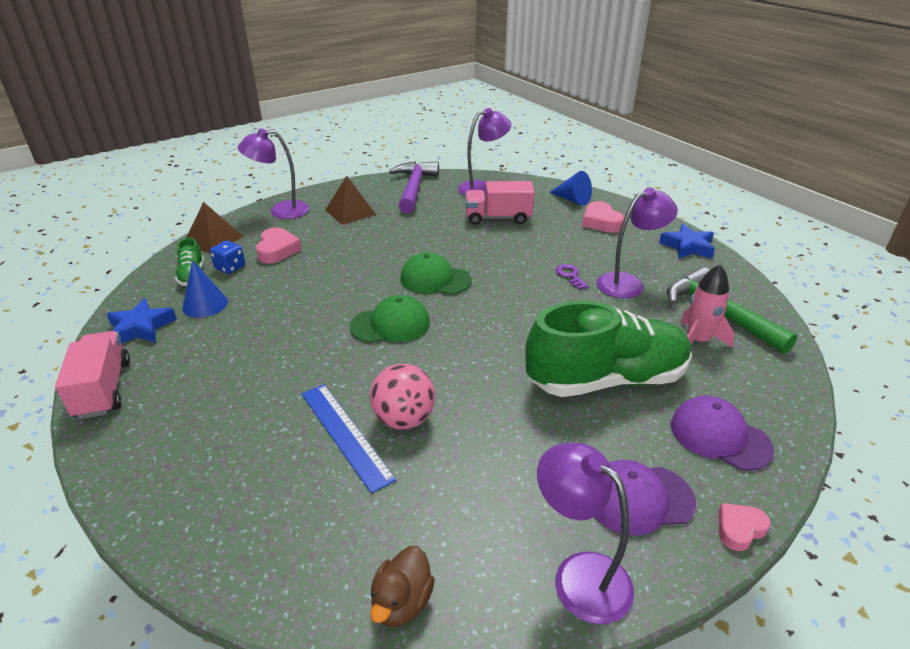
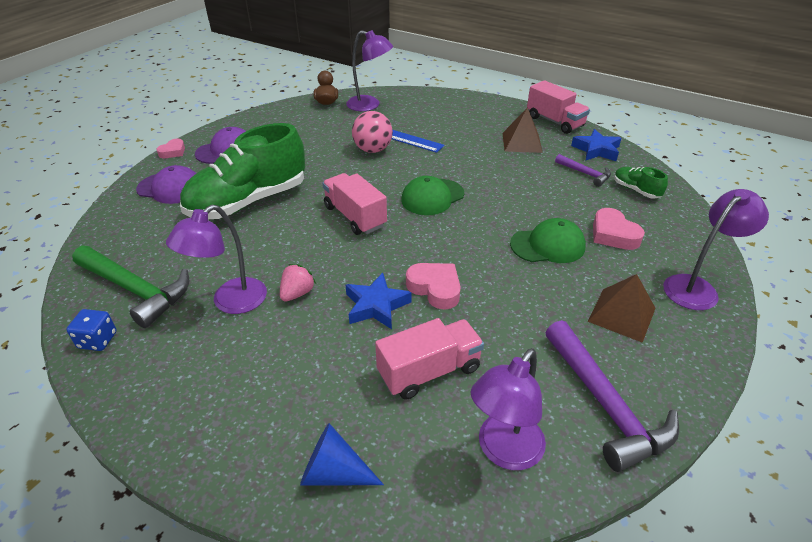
camera: 155 degrees right, 5 degrees up
(205, 304) = (585, 173): blue cone -> purple hammer
(213, 240) = (687, 227): brown pyramid -> brown pyramid (522, 142)
(230, 267) = (621, 205): blue dice -> blue dice (98, 340)
(435, 279) = (432, 247): green cap -> green cap (548, 245)
(488, 326) = (355, 216): none -> pink truck
(570, 276) = (297, 293): purple key -> pink strawberry
(579, 575) = (254, 123): purple lamp -> purple lamp (369, 105)
(601, 222) = (274, 417): pink heart -> pink heart (435, 288)
(688, 247) = (142, 398): blue star -> blue star (376, 306)
(698, 341) = (167, 253): pink rocket -> none

